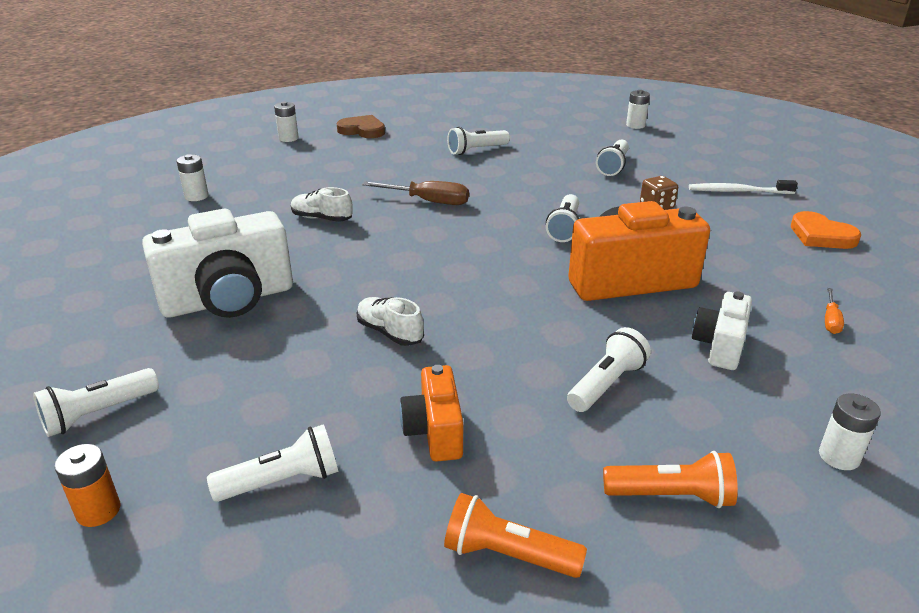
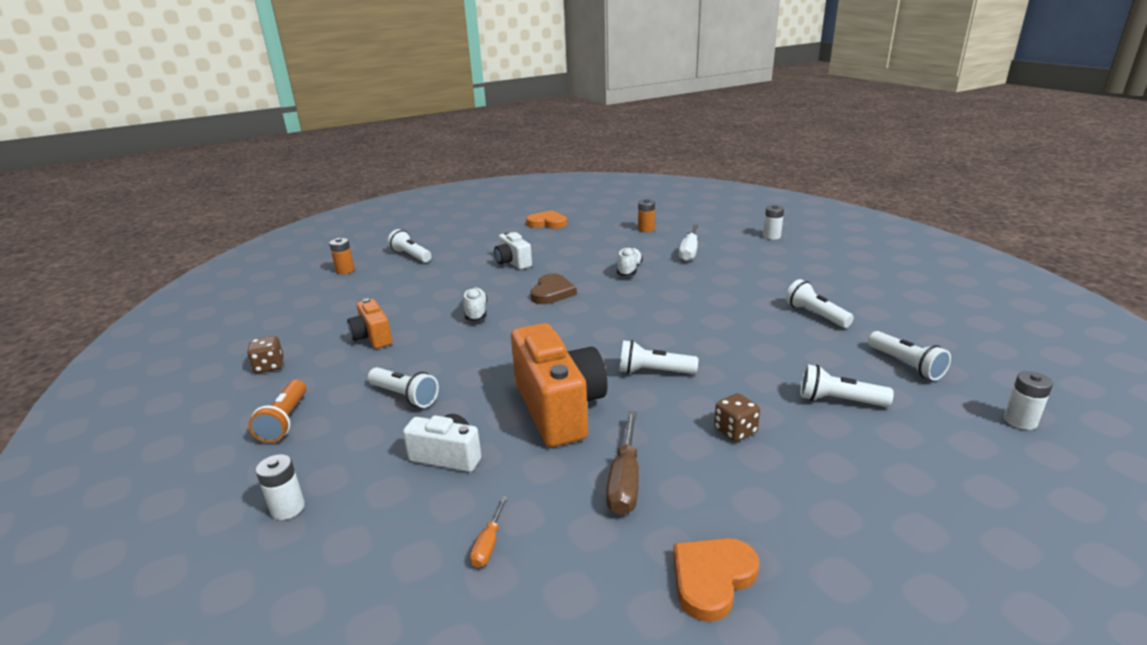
camera: 85 degrees right, 5 degrees down
(85, 265) = (547, 223): none -> orange heart
(196, 196) = (646, 229): white battery -> orange battery
(228, 300) = (513, 262): white camera -> white camera, size x0.54
(282, 481) = (348, 303): white flashlight -> white flashlight (906, 365)
(294, 181) = (689, 252): none -> white screwdriver
(362, 130) = (817, 259): brown heart -> brown heart (552, 292)
(390, 332) = (476, 312): white shoe -> white shoe turned 45 degrees counterclockwise
(428, 201) = (679, 304): brown screwdriver -> brown screwdriver (625, 481)
(435, 431) = (373, 337): orange camera -> orange camera turned 105 degrees counterclockwise
(508, 555) = (269, 366): orange flashlight -> brown dice
(738, 191) = (827, 507): white toothbrush -> none
(830, 321) = (489, 544): orange screwdriver -> orange screwdriver turned 90 degrees counterclockwise

